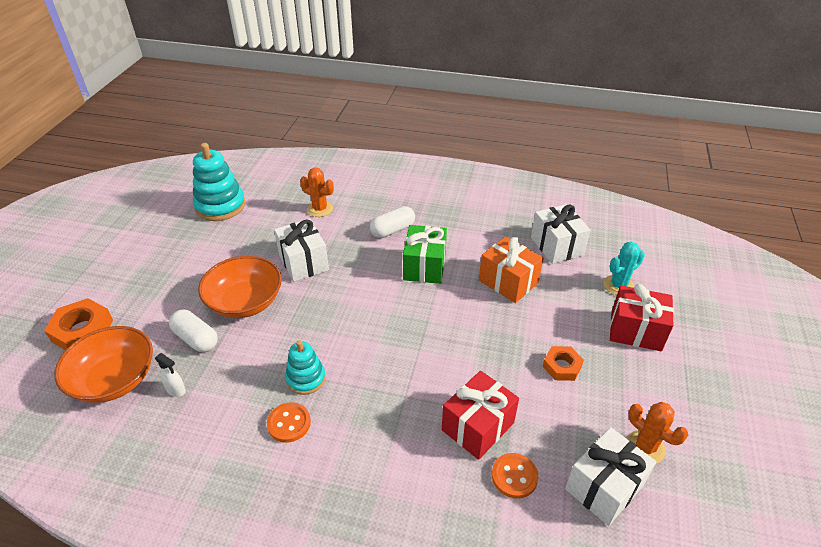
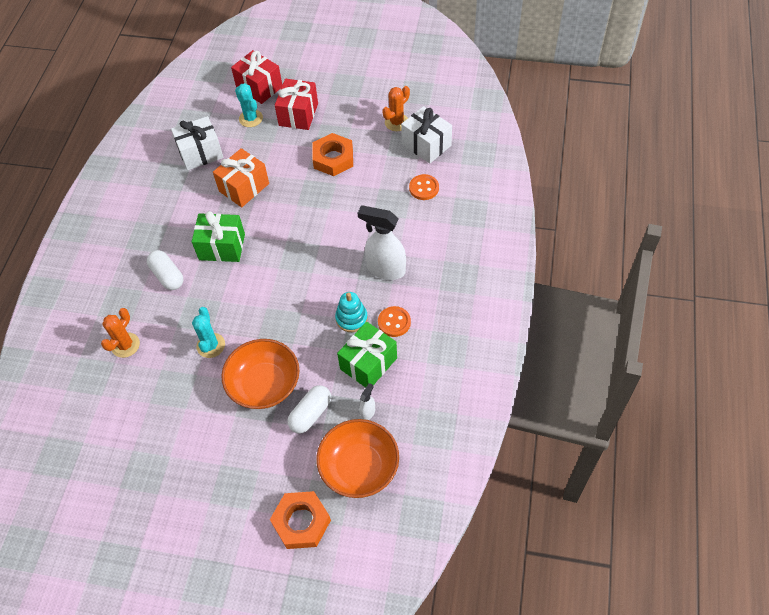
camera: 90 degrees left, 15 degrees up
(220, 206) = (107, 449): turquoise stacking toy -> none
(239, 393) = (368, 363): none -> green gift
(303, 262) = (211, 345): white gift -> turquoise cactus
(372, 418) = (385, 269): none -> white spray bottle
(478, 426) = (388, 207): red gift -> red gift (259, 87)
(562, 366) = (333, 158): orange nut -> orange nut, size x1.58

